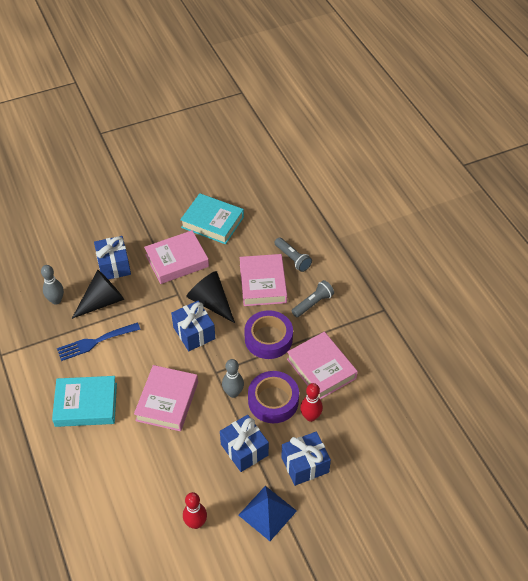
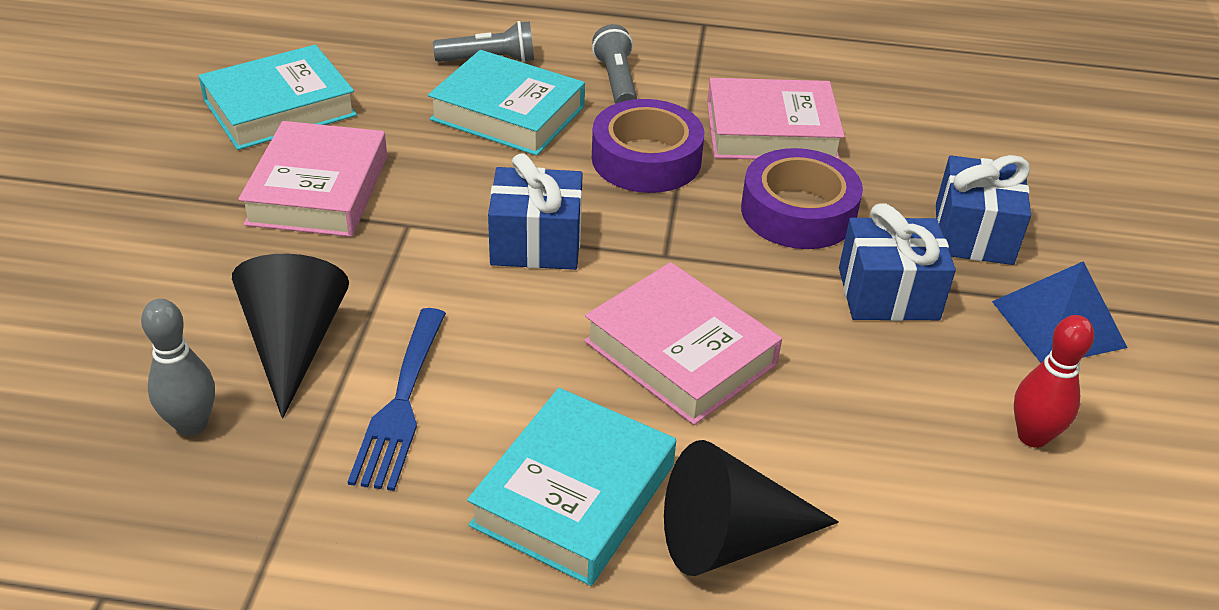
camera: 60 degrees left, 10 degrees down
(114, 265) = (212, 284): blue gift -> none
(211, 302) = (481, 191): black cone -> black cone (729, 539)
(233, 393) = (738, 253): grey bowling pin -> none
(263, 283) = (507, 113): pink book -> turquoise book
(310, 416) = (869, 185): red bowling pin -> none

